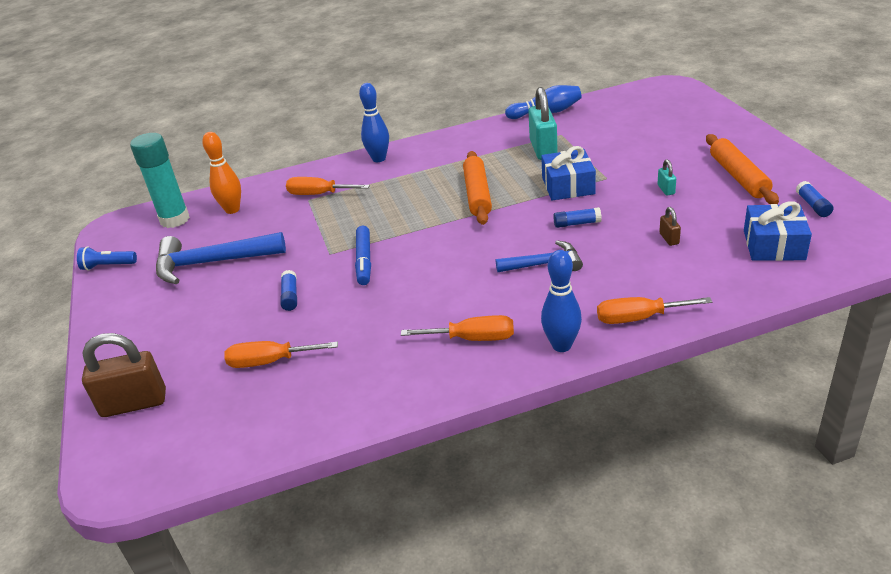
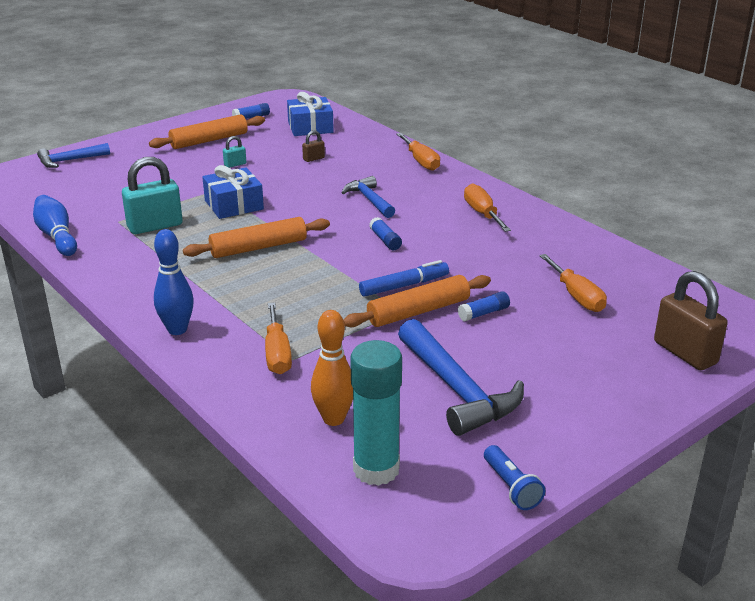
camera: 115 degrees left, 5 degrees down
(320, 262) = (418, 311): none -> orange rolling pin
(561, 345) = (467, 182): blue bowling pin -> none
(576, 223) = (301, 194): blue glue stick -> blue glue stick (385, 240)
(698, 109) = (69, 160): none -> blue hammer

